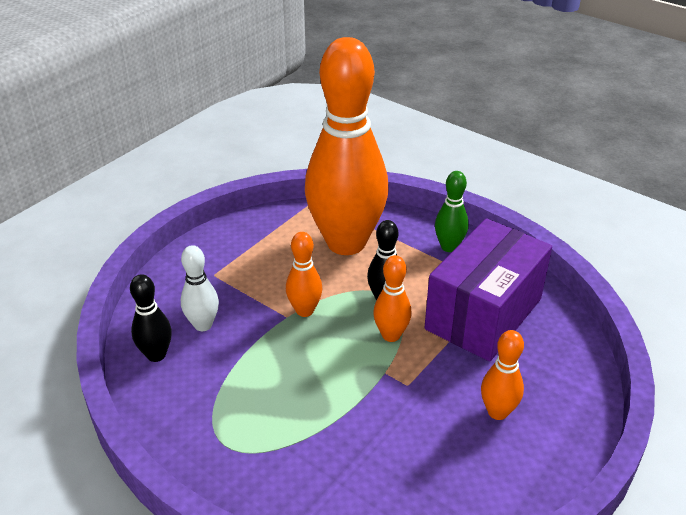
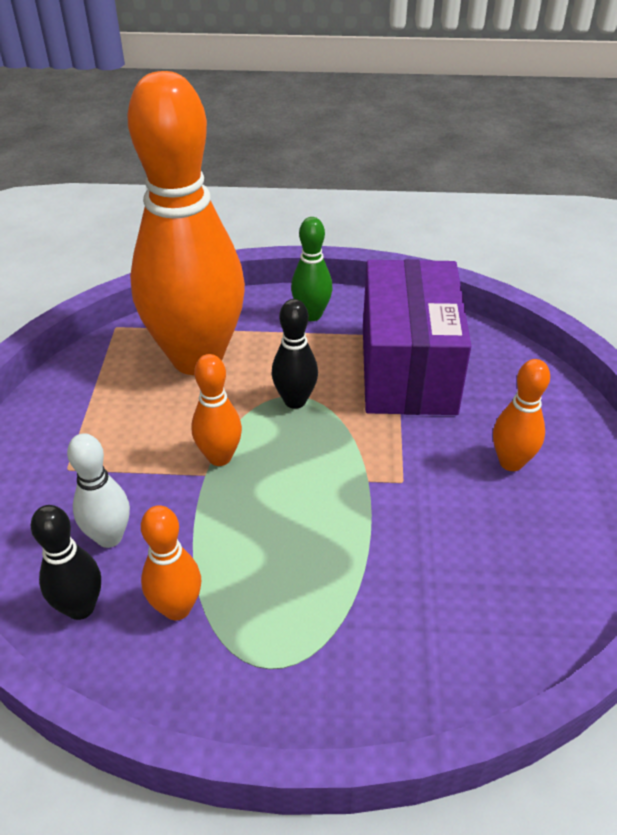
camera: 35 degrees left, 5 degrees up
(391, 335) = (338, 437): orange bowling pin -> orange bowling pin (177, 608)

